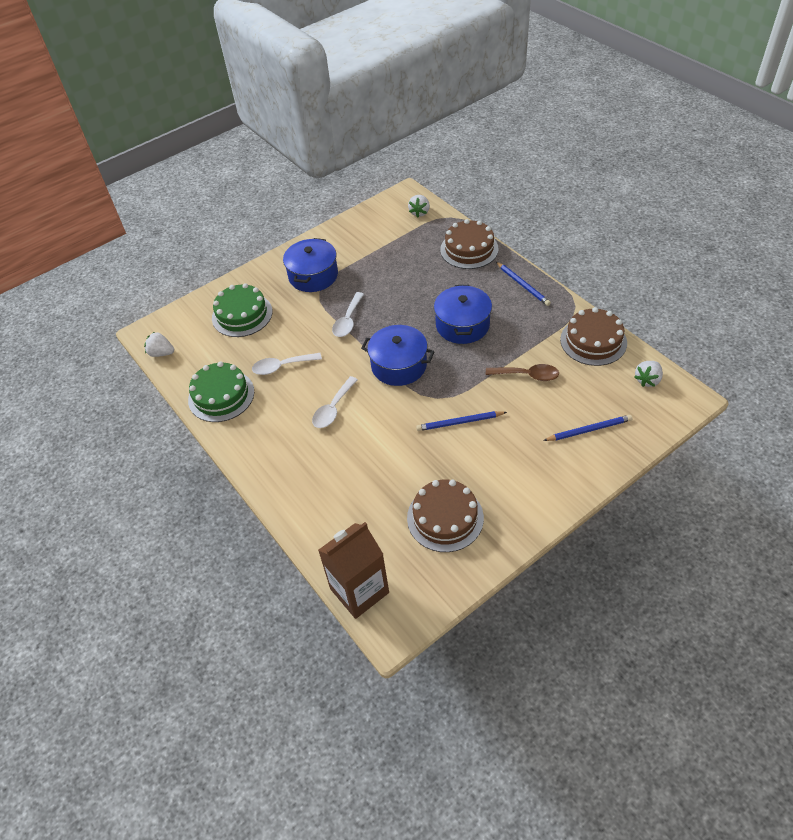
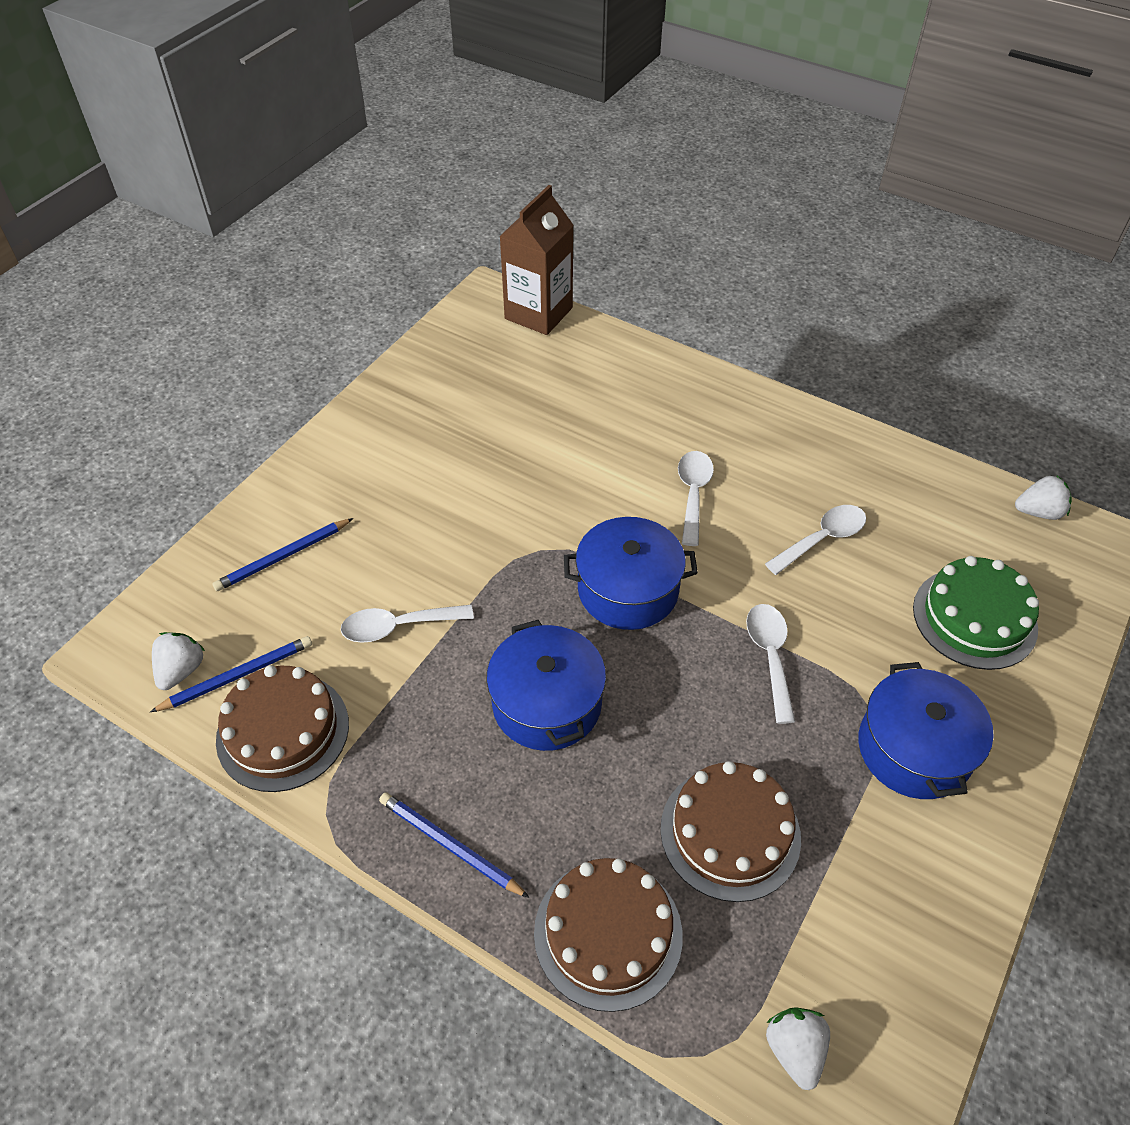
camera: 155 degrees right, 0 degrees up
(221, 395) = (877, 471): green cake -> none
(445, 518) = (467, 399): brown cake -> brown cake (730, 832)
(459, 422) = (489, 520): blue pencil -> blue pencil (237, 676)
(527, 375) = (398, 626): brown spoon -> white spoon

